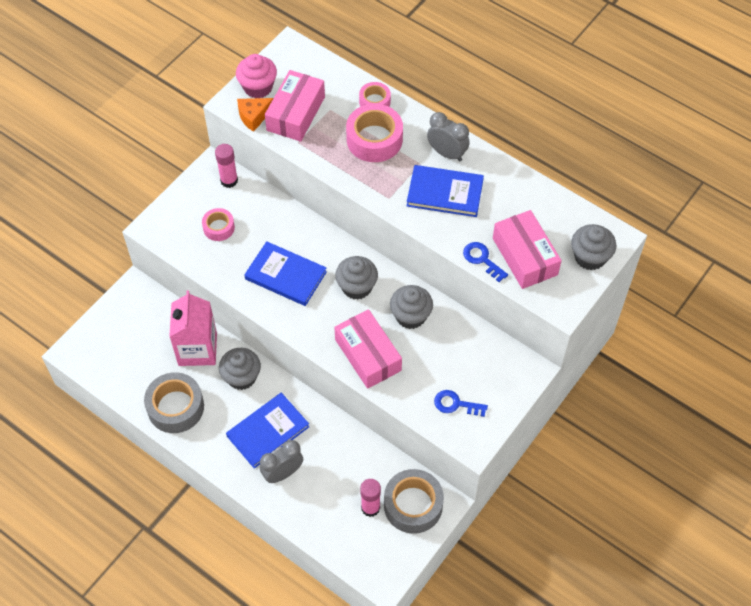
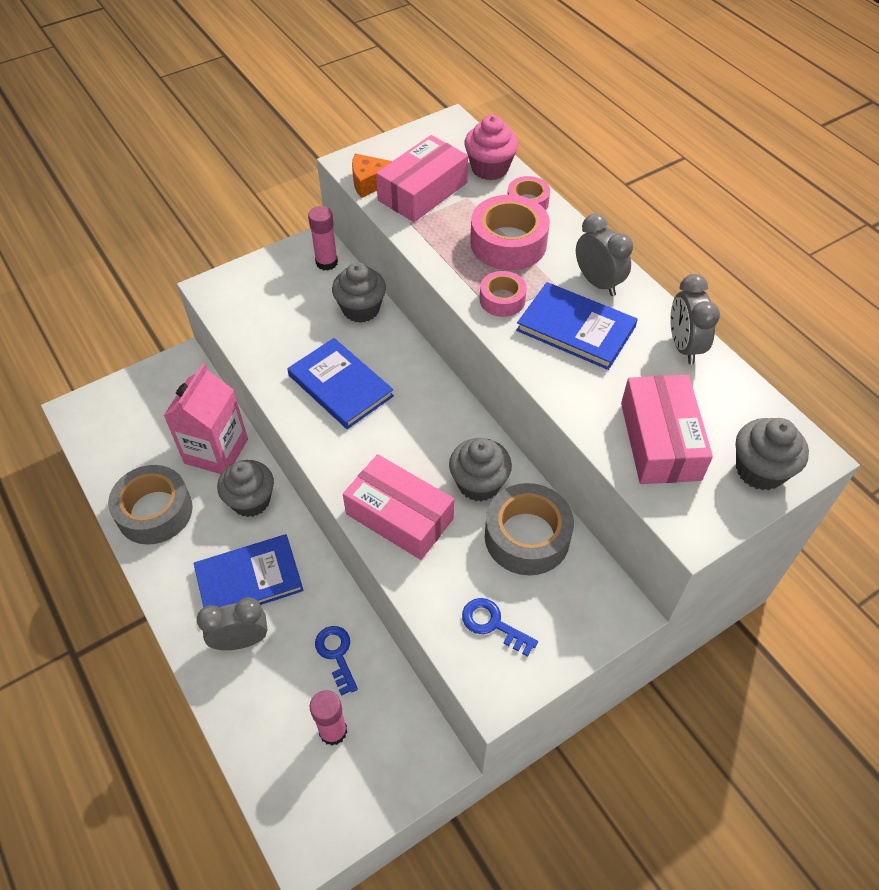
camera: 20 degrees right, 5 degrees down
(219, 228) = (288, 309): pink tape -> pink tape (502, 300)
(258, 87) = (391, 154): pink cupcake -> pink cupcake (490, 168)
(357, 287) = (423, 426): grey cupcake -> grey cupcake (361, 309)
(368, 355) = (399, 516): pink box -> pink box turned 45 degrees counterclockwise
(413, 505) = (392, 749): grey tape -> grey tape (527, 537)
(482, 259) = (595, 427): blue key -> blue key (336, 654)
(518, 185) = (683, 346): none -> grey clock

